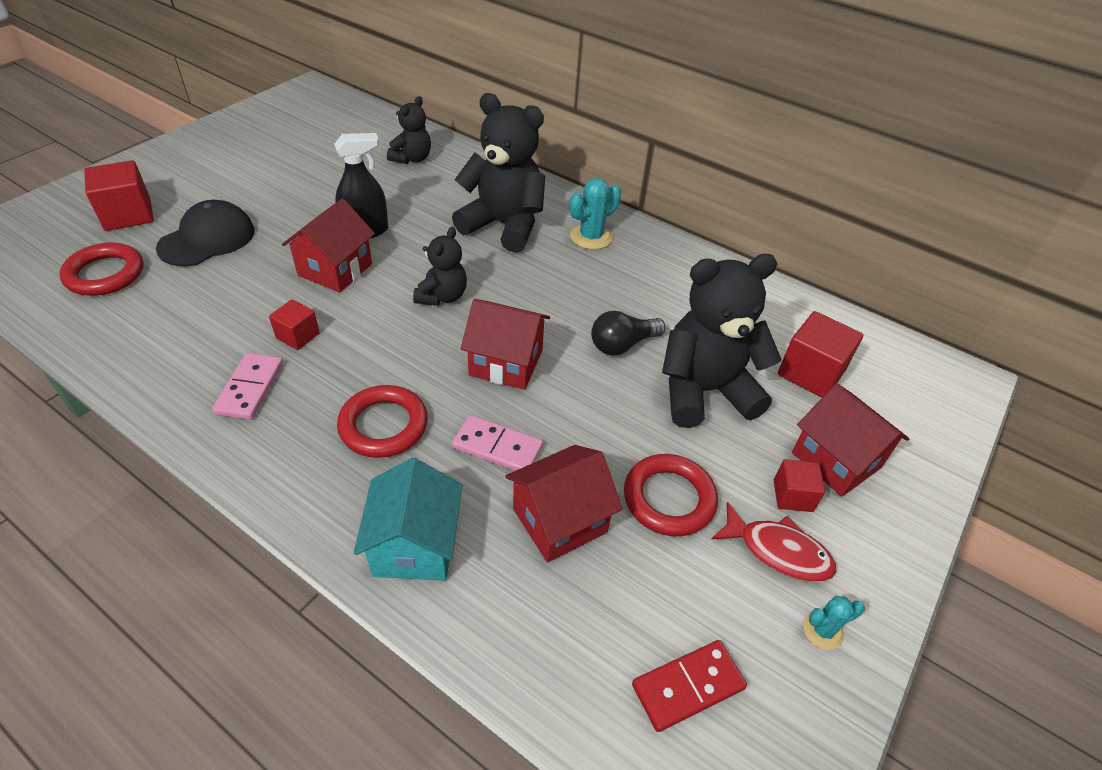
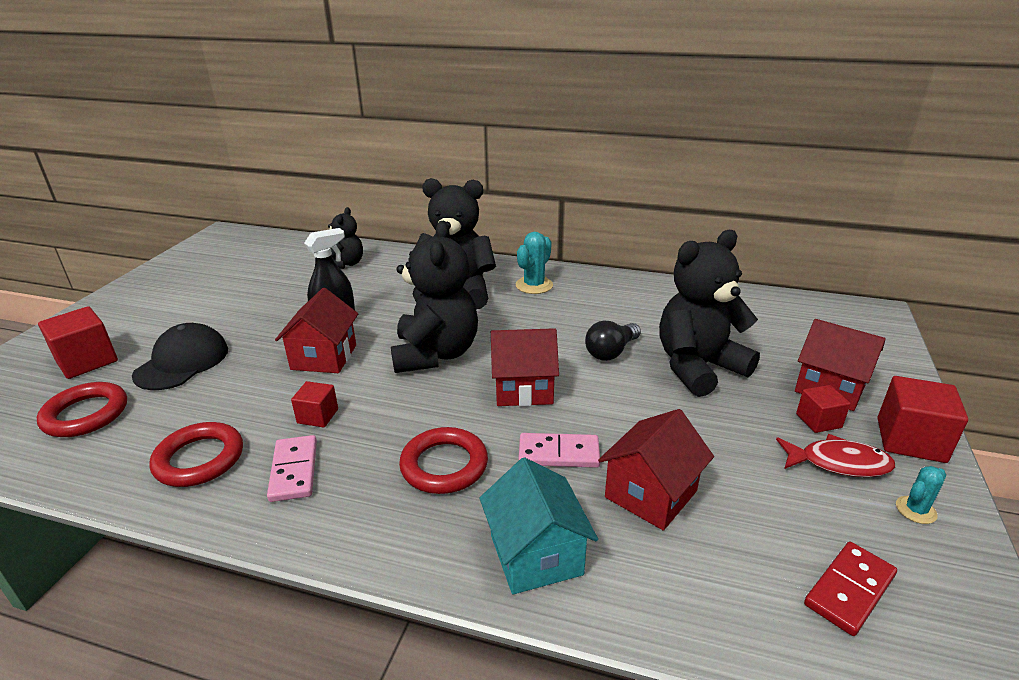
camera: 15 degrees left, 15 degrees down
(442, 296) = (435, 354): black teddy bear -> black teddy bear, size x1.85
(669, 498) = (727, 451): red ring -> red ring (199, 459)
(811, 373) = (766, 335): red cube -> red cube (910, 440)

